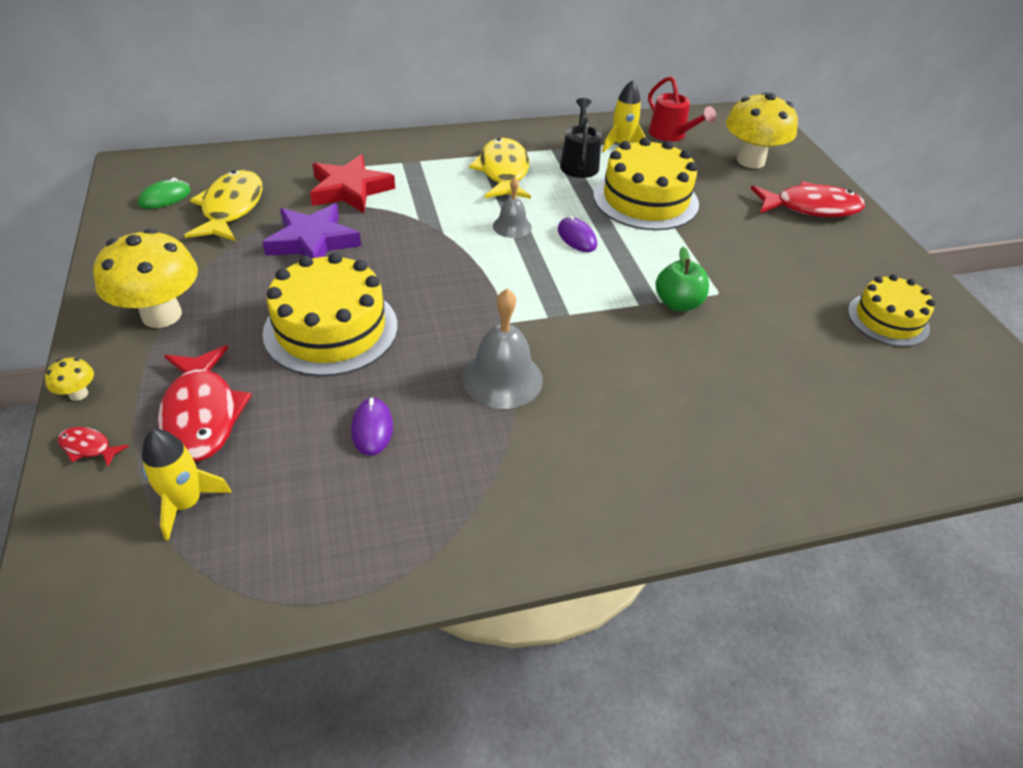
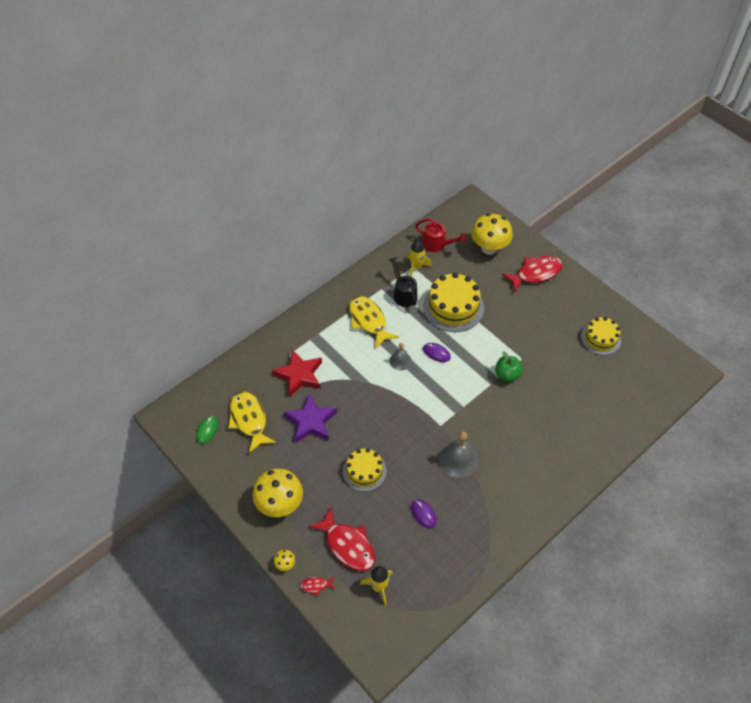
camera: 25 degrees left, 10 degrees up
(331, 329) = (364, 471): yellow cake -> yellow cake, size x0.63

